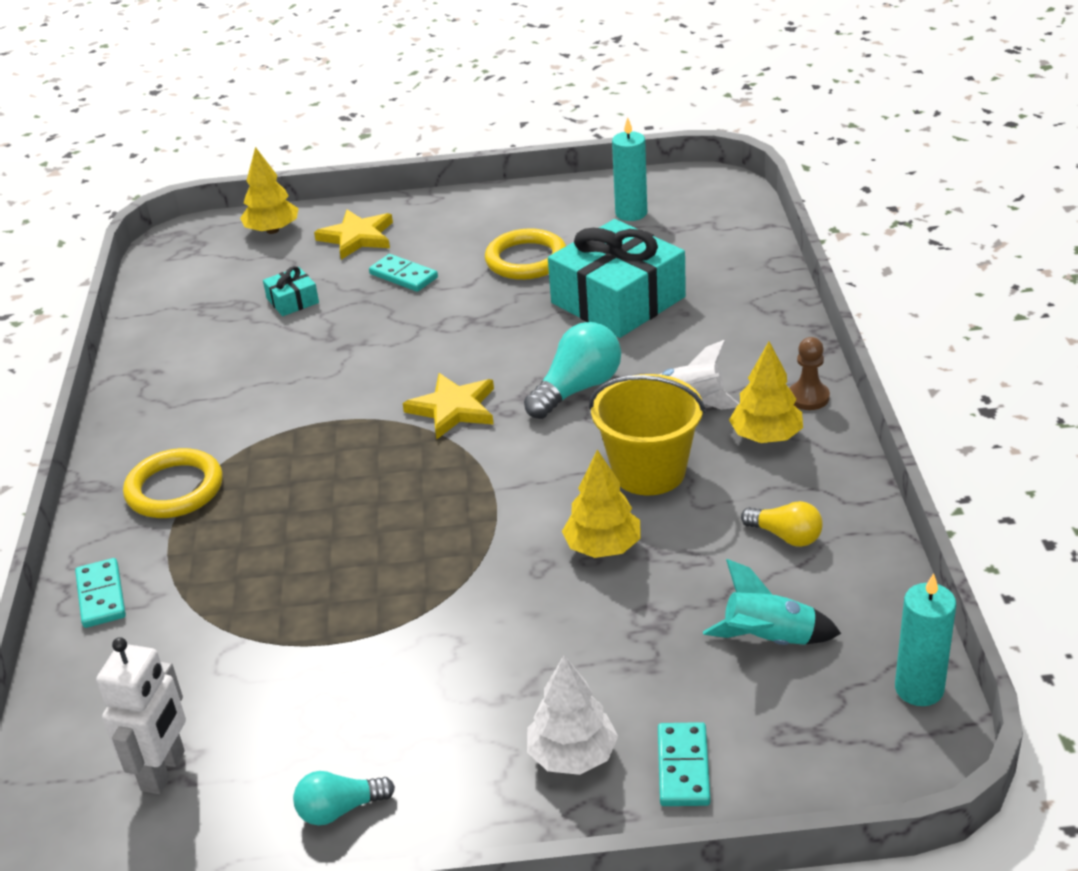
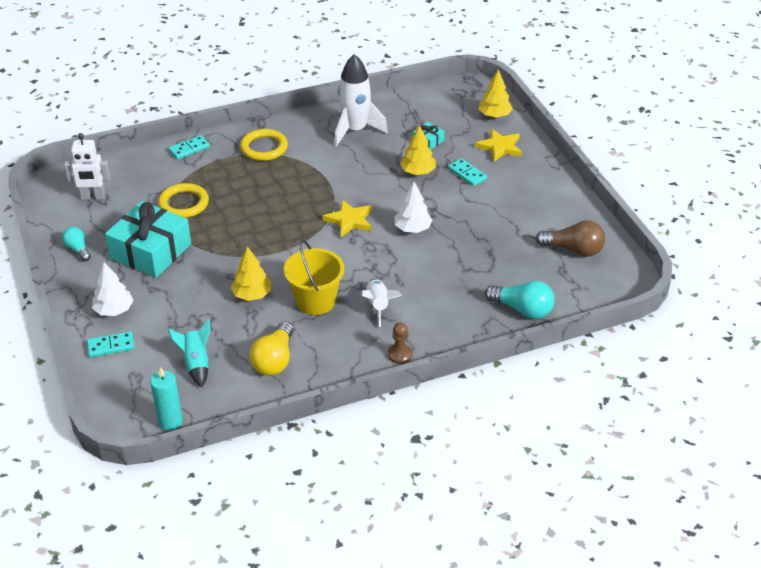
camera: 70 degrees right, 5 degrees up
(204, 373) = (355, 130): none -> white rocket
(403, 276) = (467, 174): turquoise domino -> turquoise domino turned 60 degrees counterclockwise
(510, 346) = (412, 228): none -> white tree
(526, 260) = (502, 216): yellow ring -> yellow ring (184, 204)
(577, 389) = (380, 261): turquoise light bulb -> turquoise light bulb (522, 309)
(618, 300) = (472, 261): turquoise gift -> turquoise gift (150, 251)
(631, 213) = (573, 250): turquoise candle -> brown light bulb
(766, 436) = (357, 342): yellow tree -> yellow tree (418, 172)
(785, 536) = (274, 360): yellow light bulb -> yellow light bulb, size x1.63

